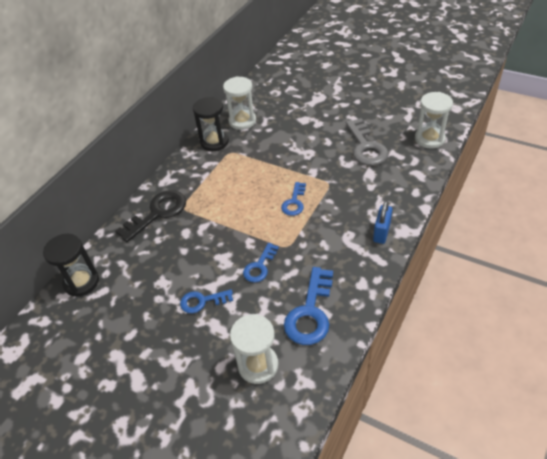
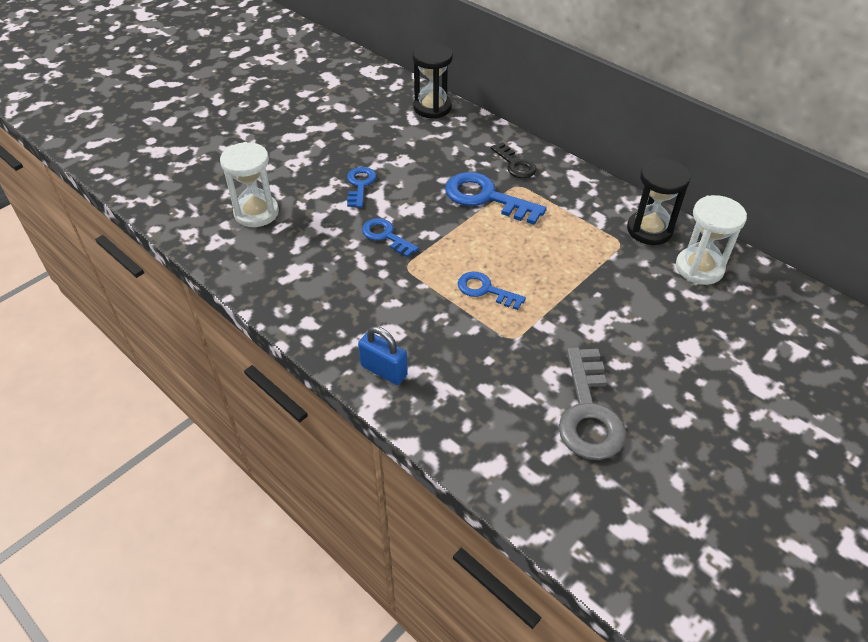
camera: 100 degrees right, 0 degrees up
(158, 213) = (515, 164): black key -> black key, size x0.60
(310, 313) = (294, 265): blue key -> blue key (486, 198)
(366, 147) = (589, 413): grey key -> grey key turned 90 degrees counterclockwise
(429, 139) = (587, 525): white hourglass -> none

